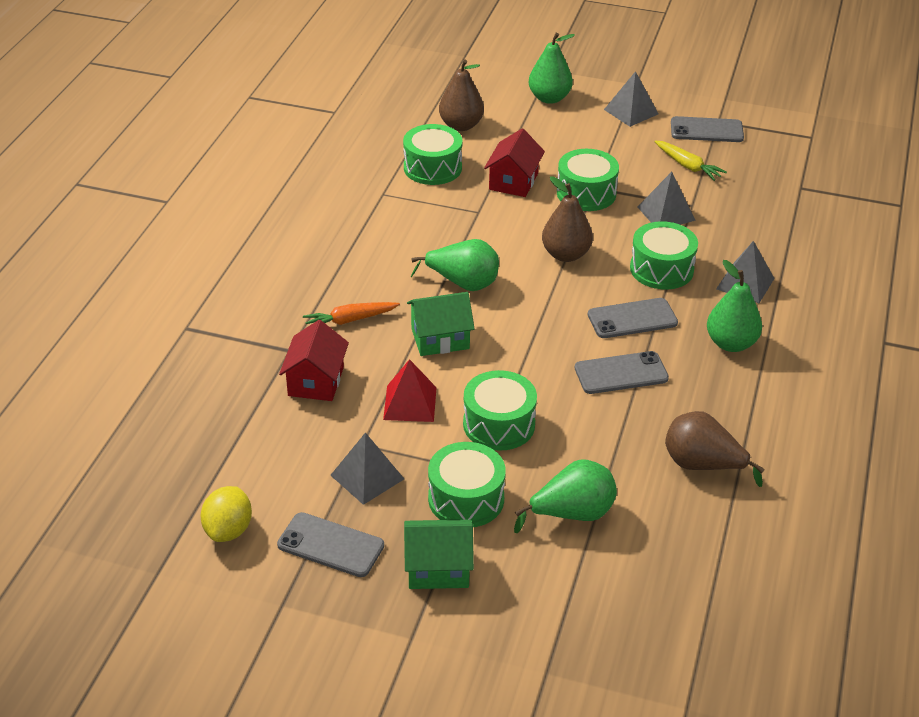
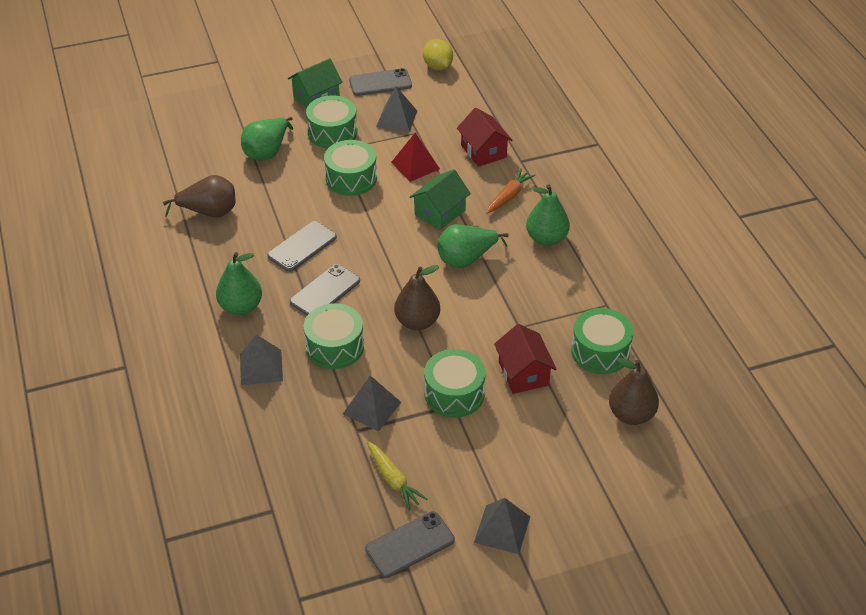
camera: 145 degrees right, 5 degrees up
(549, 98) = (593, 501): green pear -> green pear (546, 239)
(687, 166) = (393, 479): yellow carrot -> yellow carrot turned 135 degrees counterclockwise

